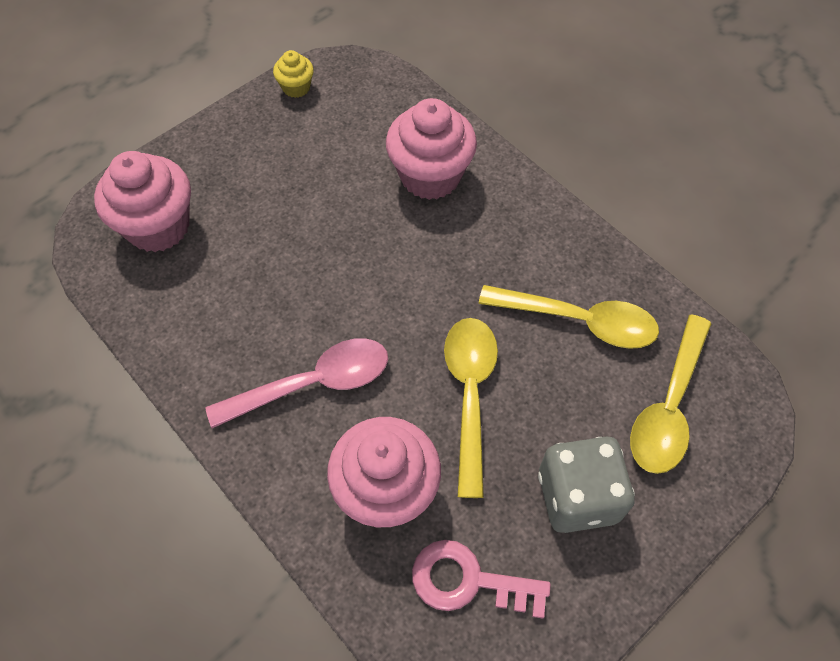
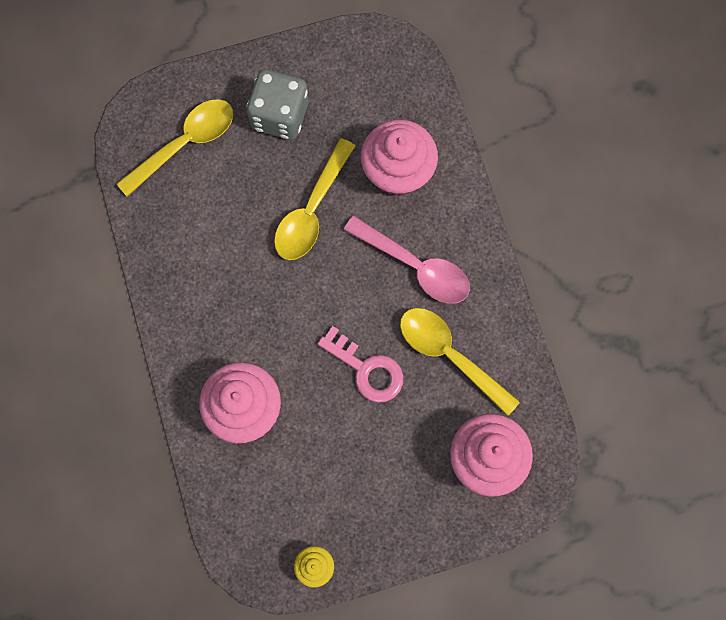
camera: 155 degrees left, 15 degrees up
(313, 383) = (415, 266): pink spoon -> pink spoon turned 150 degrees counterclockwise
(468, 581) = (373, 98): pink key -> pink key (366, 369)
(579, 321) = (205, 229): yellow spoon -> yellow spoon (449, 355)

